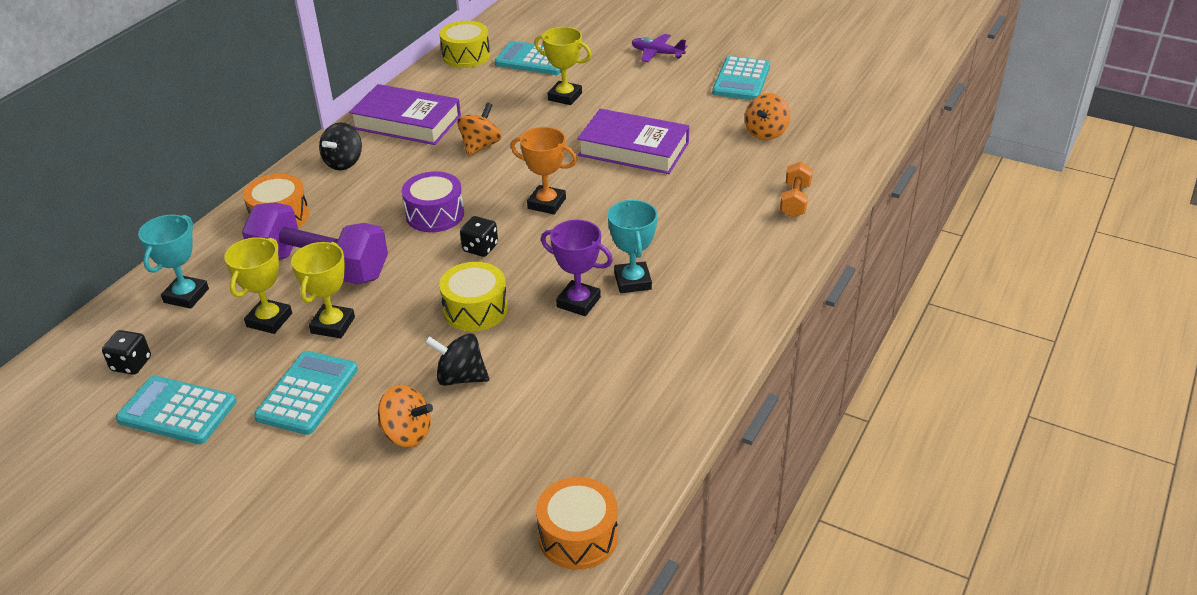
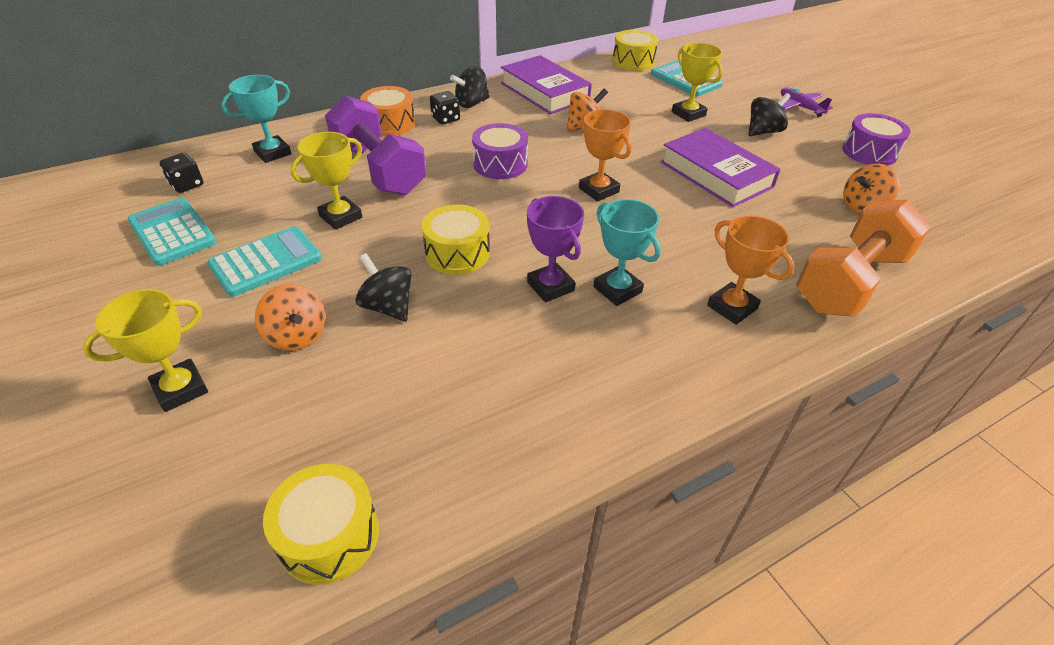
camera: 30 degrees right, 5 degrees up
(269, 320) = (303, 193): yellow trophy -> yellow trophy (181, 389)
(480, 248) = (510, 204): black dice -> black dice (445, 119)
(578, 536) = (329, 535): orange drum -> yellow drum
(632, 281) = (617, 290): turquoise trophy -> turquoise trophy turned 60 degrees counterclockwise
(643, 91) = (763, 132): none -> black spinning top
(726, 257) = (732, 307): none -> orange trophy
(741, 80) = (869, 152): turquoise calculator -> purple drum
(795, 201) = (850, 282): orange dumbbell -> orange dumbbell, size x2.04

